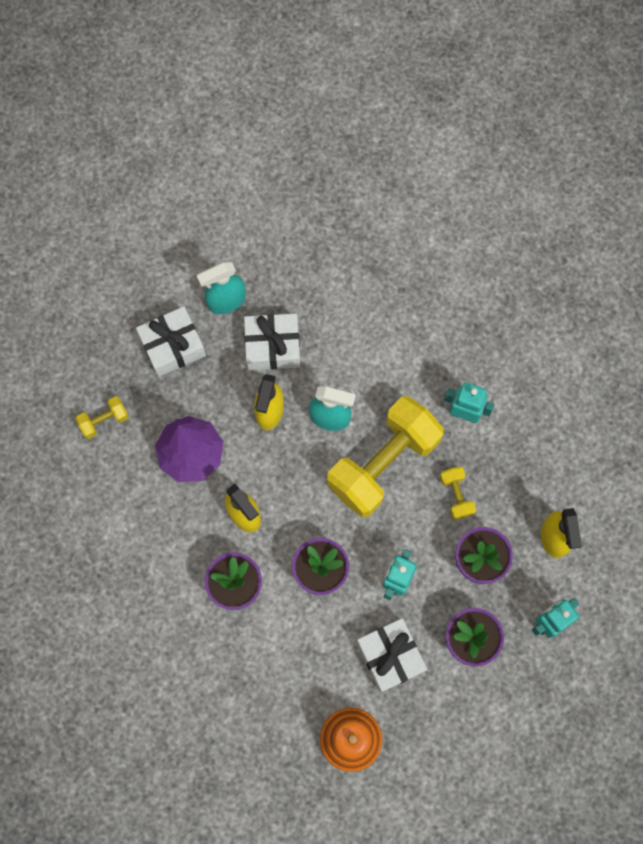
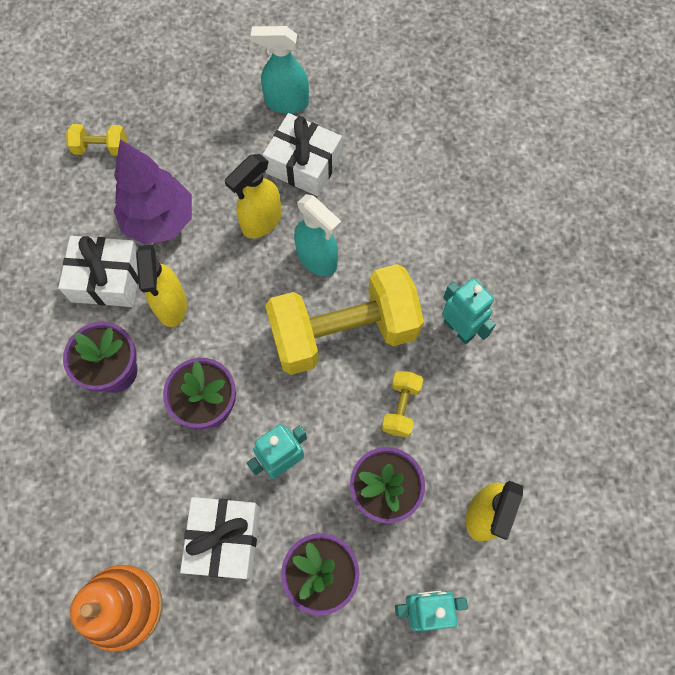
camera: 30 degrees right, 5 degrees down
(173, 346) = (209, 116): white gift -> white gift (107, 279)

